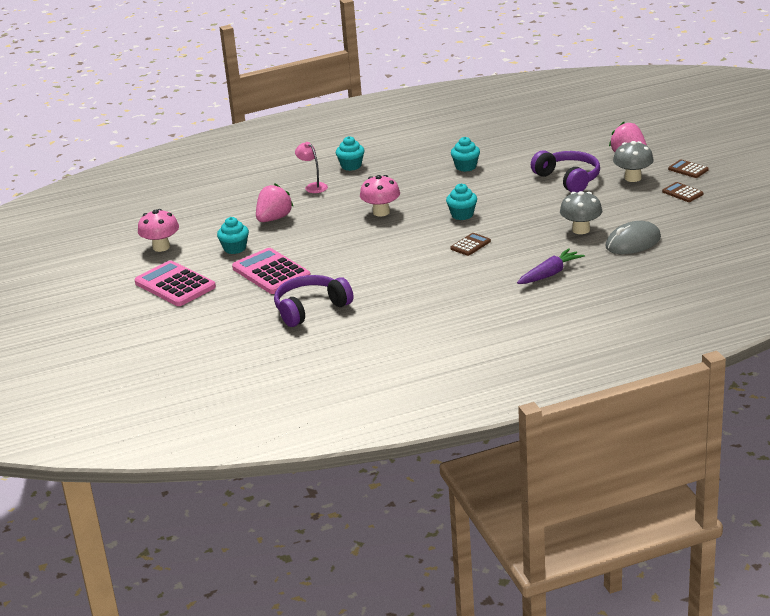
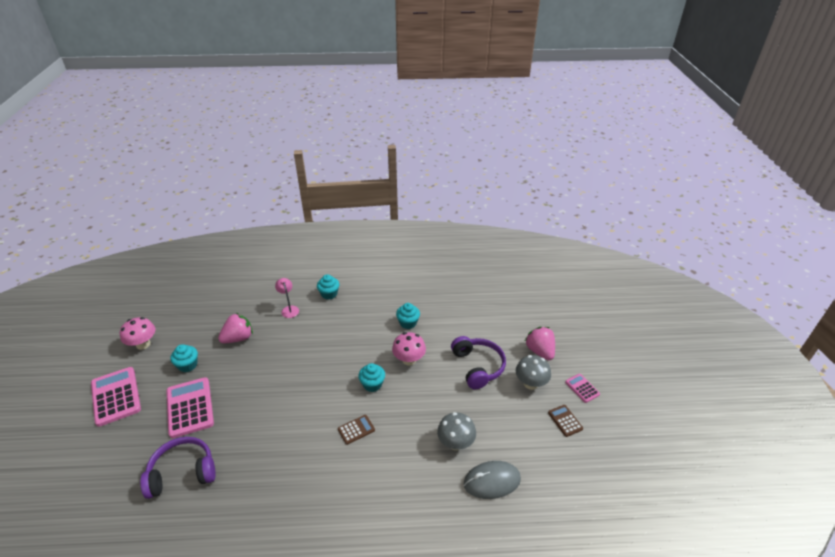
camera: 15 degrees right, 10 degrees up
(381, 212) = (316, 358): pink mushroom -> pink mushroom (409, 360)
(550, 274) = (398, 502): purple carrot -> none
(688, 169) = (582, 388): brown calculator -> pink calculator

